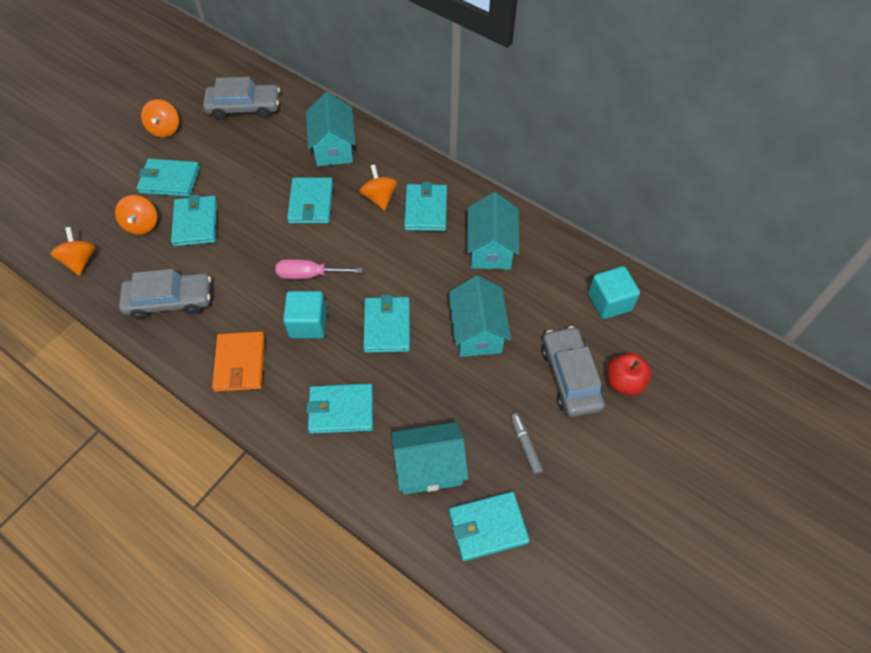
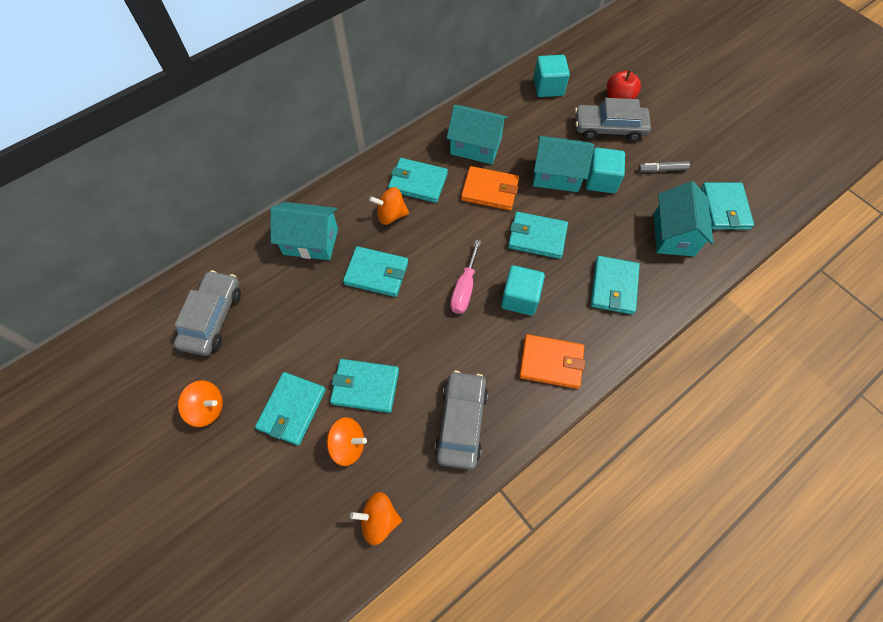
camera: 75 degrees left, 5 degrees up
(435, 273) = (490, 190): none -> orange wallet
(485, 378) = (601, 180): none -> turquoise cube

